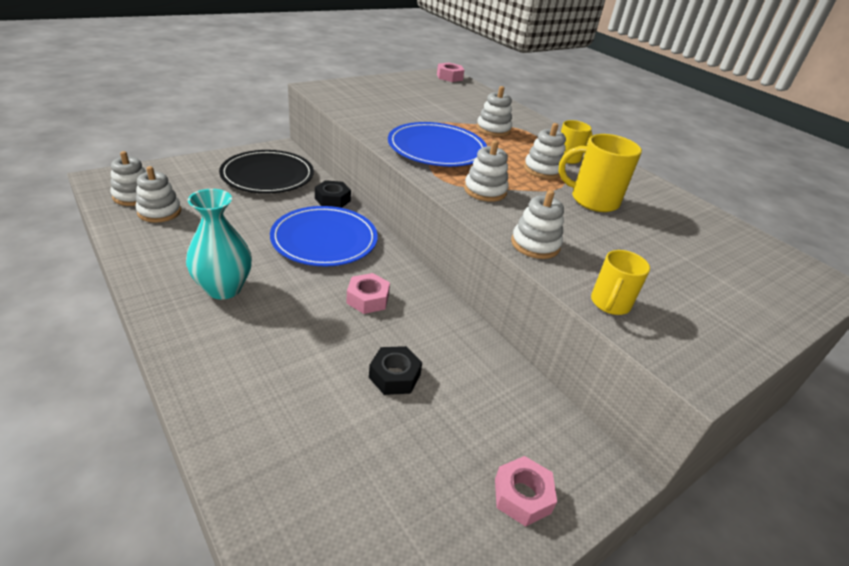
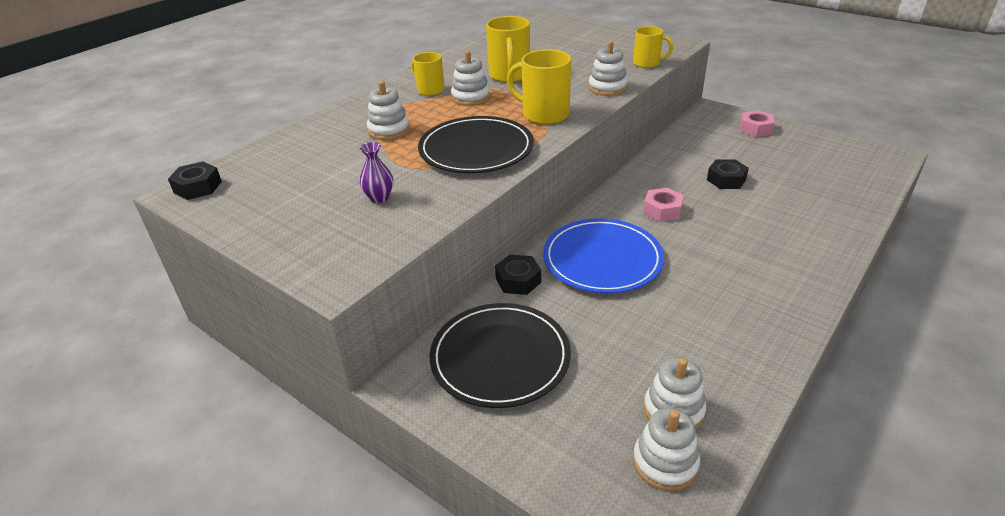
camera: 100 degrees left, 0 degrees up
(224, 288) = (736, 288): turquoise vase -> none
(393, 110) = (379, 198): none -> purple vase
(437, 149) = (476, 149): blue plate -> black plate
(449, 77) = (198, 187): pink nut -> black nut
(485, 191) = (544, 114): white stacking toy -> yellow mug

